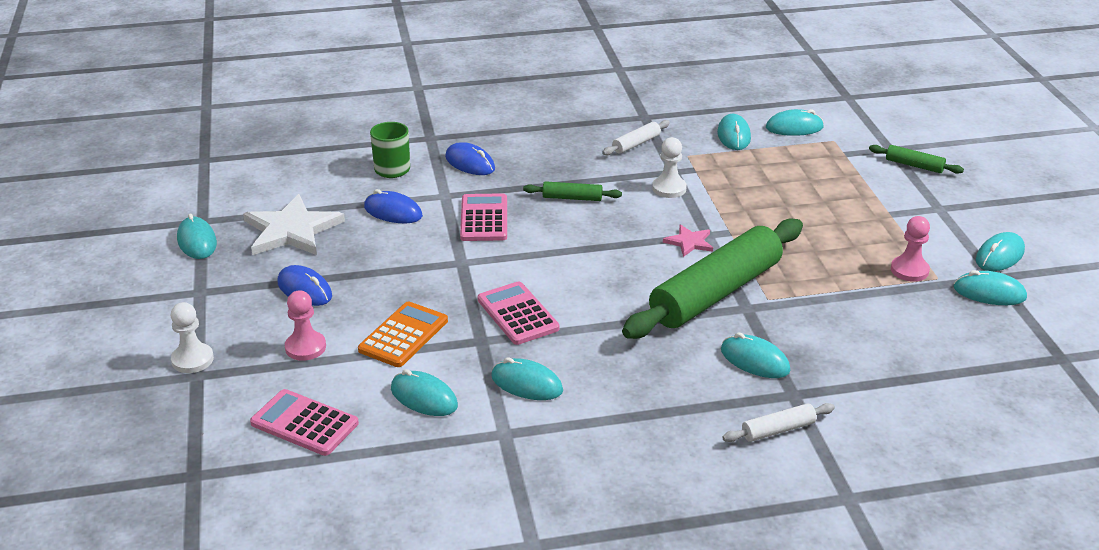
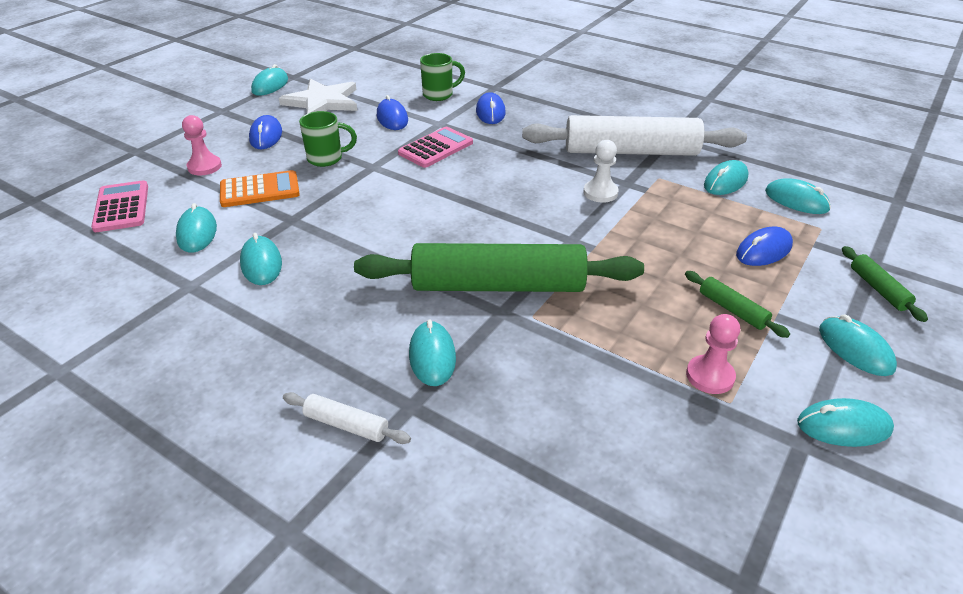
camera: 45 degrees right, 5 degrees up
(192, 360) = (150, 142): white pawn -> none
(407, 278) = (326, 159): none -> green mug
(517, 314) = (342, 217): pink calculator -> none
(572, 198) = (516, 164): green rolling pin -> green rolling pin (732, 310)
(636, 144) = (630, 151): white rolling pin -> white rolling pin, size x2.43
(689, 242) = (546, 238): pink star -> none
(826, 175) = (764, 250): none -> blue mouse
(989, 293) = (767, 454): turquoise mouse -> turquoise mouse (855, 349)

